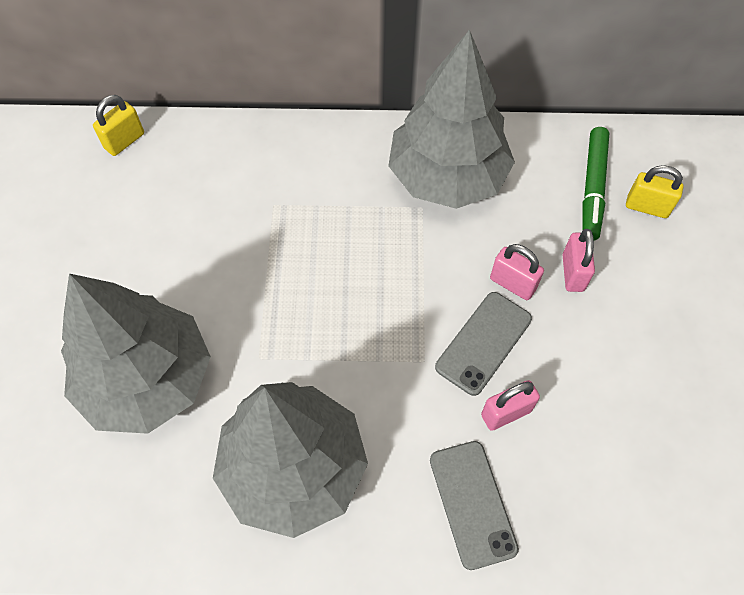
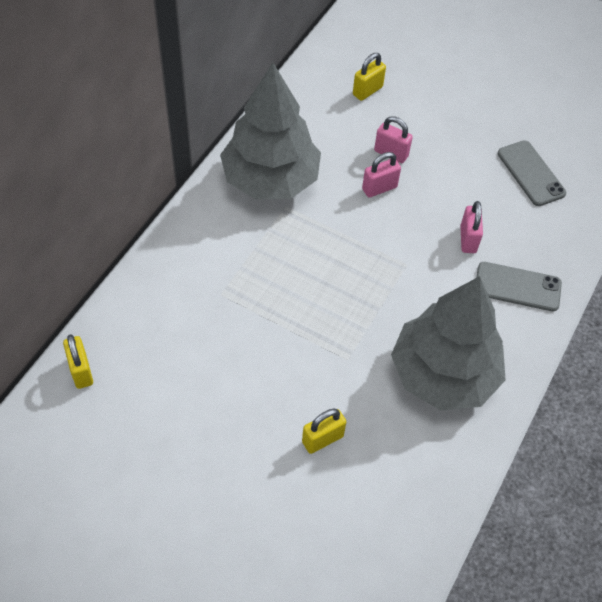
camera: 65 degrees left, 5 degrees down
(147, 379) = (322, 439): grey tree -> yellow padlock
(484, 343) = (413, 225): grey phone -> grey phone (531, 173)
(592, 188) = (335, 109): green marker -> none

